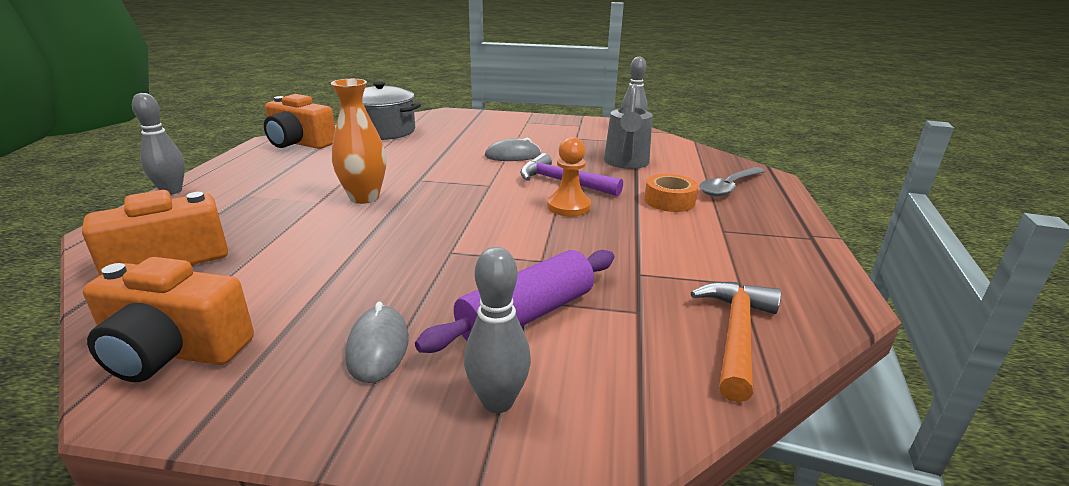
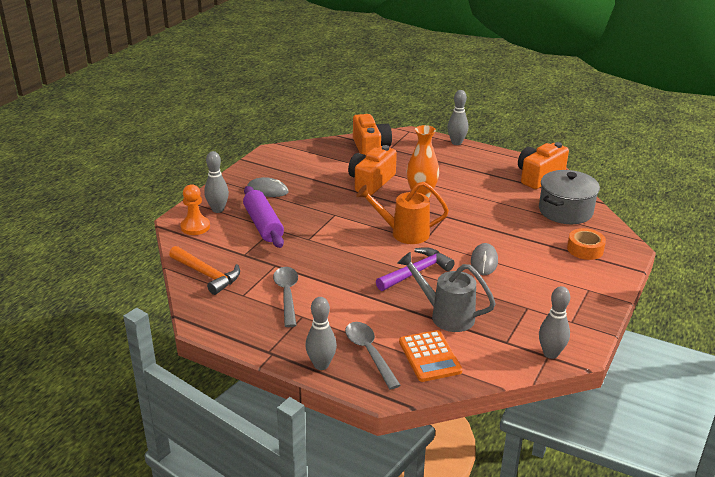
camera: 110 degrees right, 5 degrees up
(173, 351) = (294, 155): orange camera -> orange camera (371, 182)
(478, 197) = (404, 233): none -> orange watering can
(568, 207) = (371, 264): orange pawn -> orange pawn (195, 227)
(669, 201) = (359, 310): orange tape -> orange tape (585, 249)
(695, 164) = (429, 356): none -> orange calculator
(696, 248) = (287, 295): none -> grey spoon
(782, 206) = (321, 365): none -> grey bowling pin

